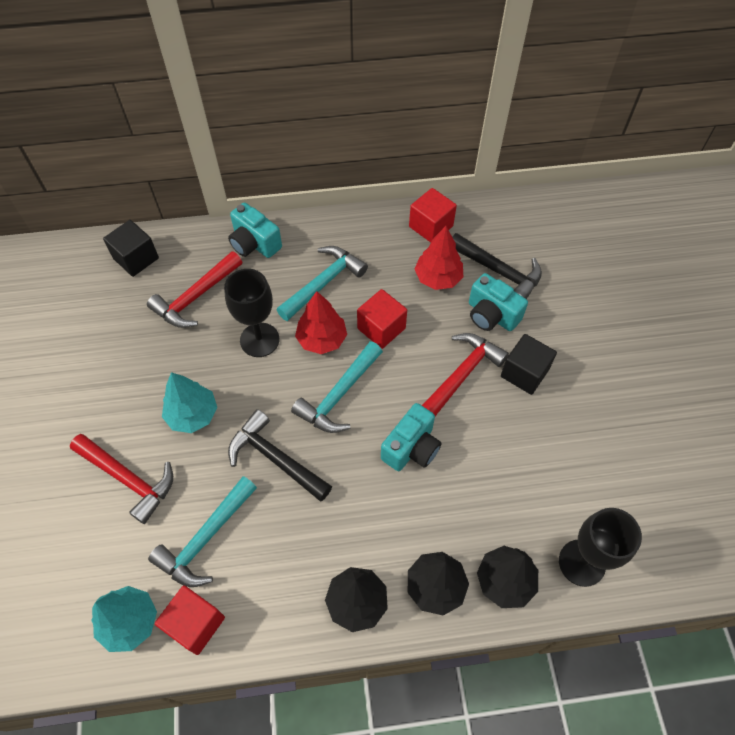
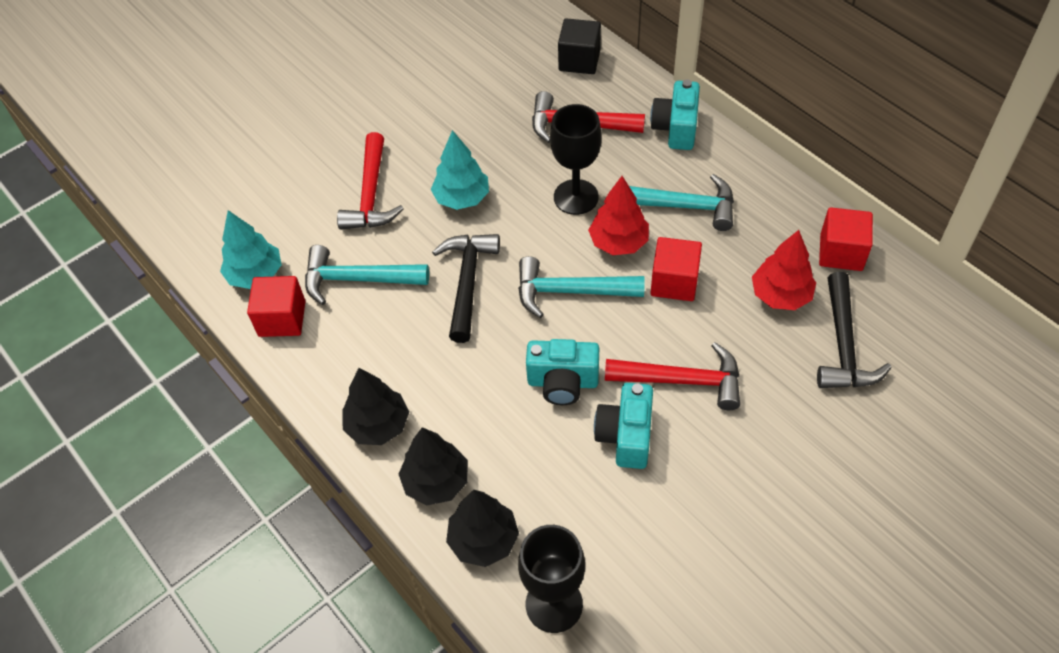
camera: 60 degrees right, 5 degrees down
(491, 315) = (779, 368): turquoise camera -> turquoise camera (625, 436)
(524, 373) = (734, 437): black cube -> none

